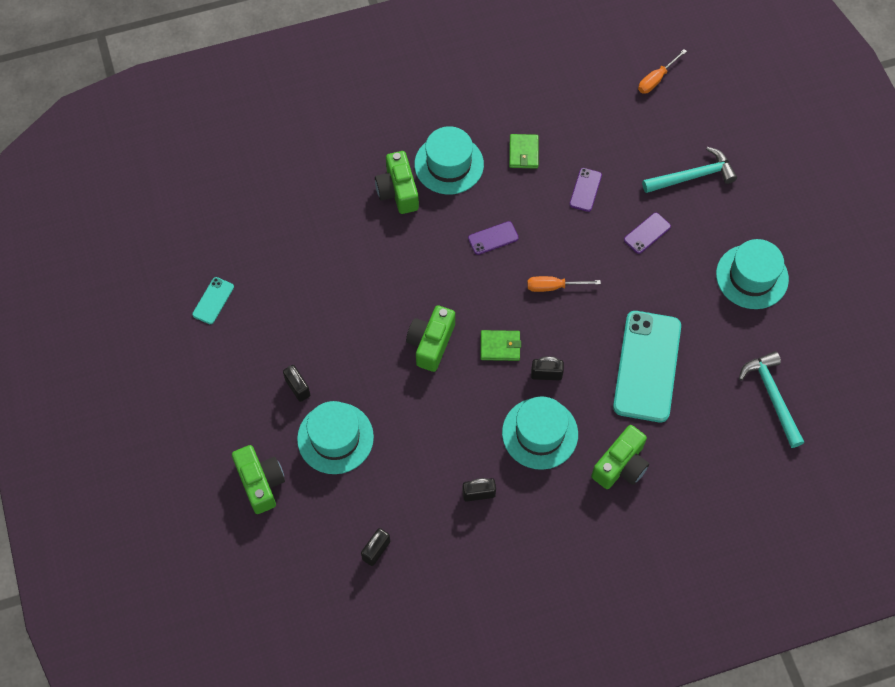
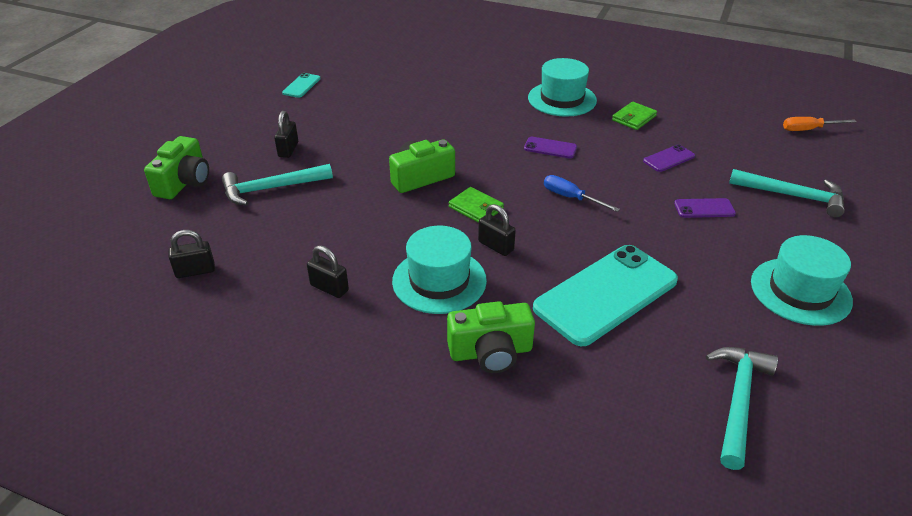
camera: 40 degrees right, 25 degrees down
(213, 301) = (301, 86): turquoise phone -> turquoise phone turned 45 degrees counterclockwise
(335, 438) = (271, 188): turquoise hat -> turquoise hammer
(398, 191) = (504, 95): green camera -> none
(553, 287) = (571, 198): orange screwdriver -> blue screwdriver

